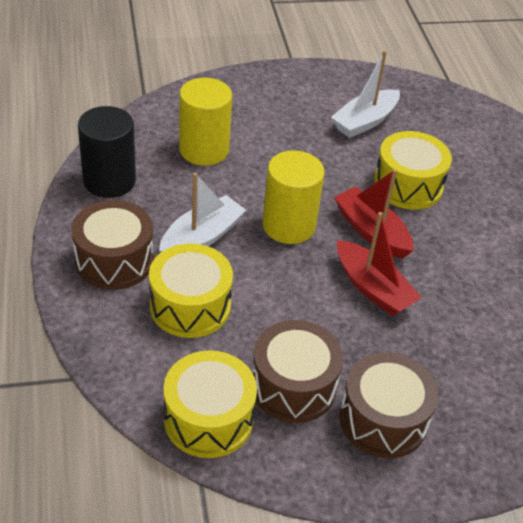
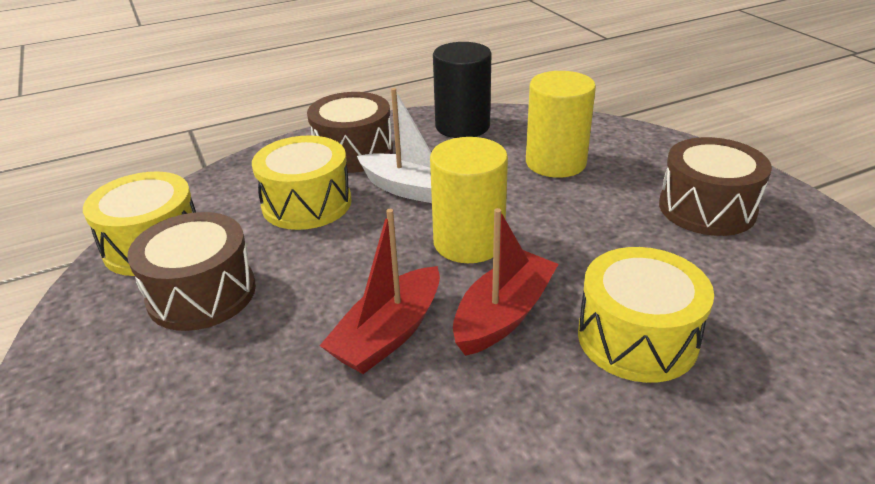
camera: 80 degrees right, 10 degrees down
(365, 121) = (746, 270): white boat -> none
(383, 419) = (150, 381): brown drum -> brown drum (707, 208)

